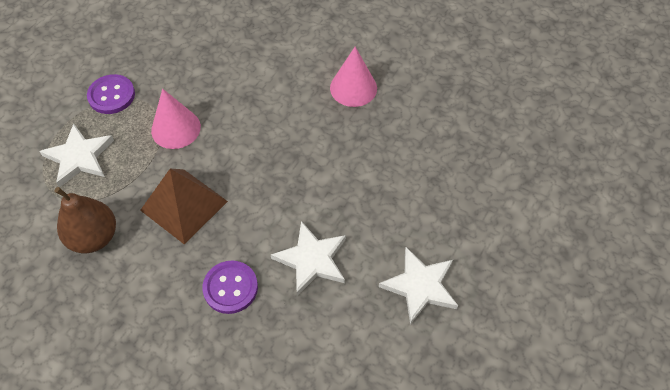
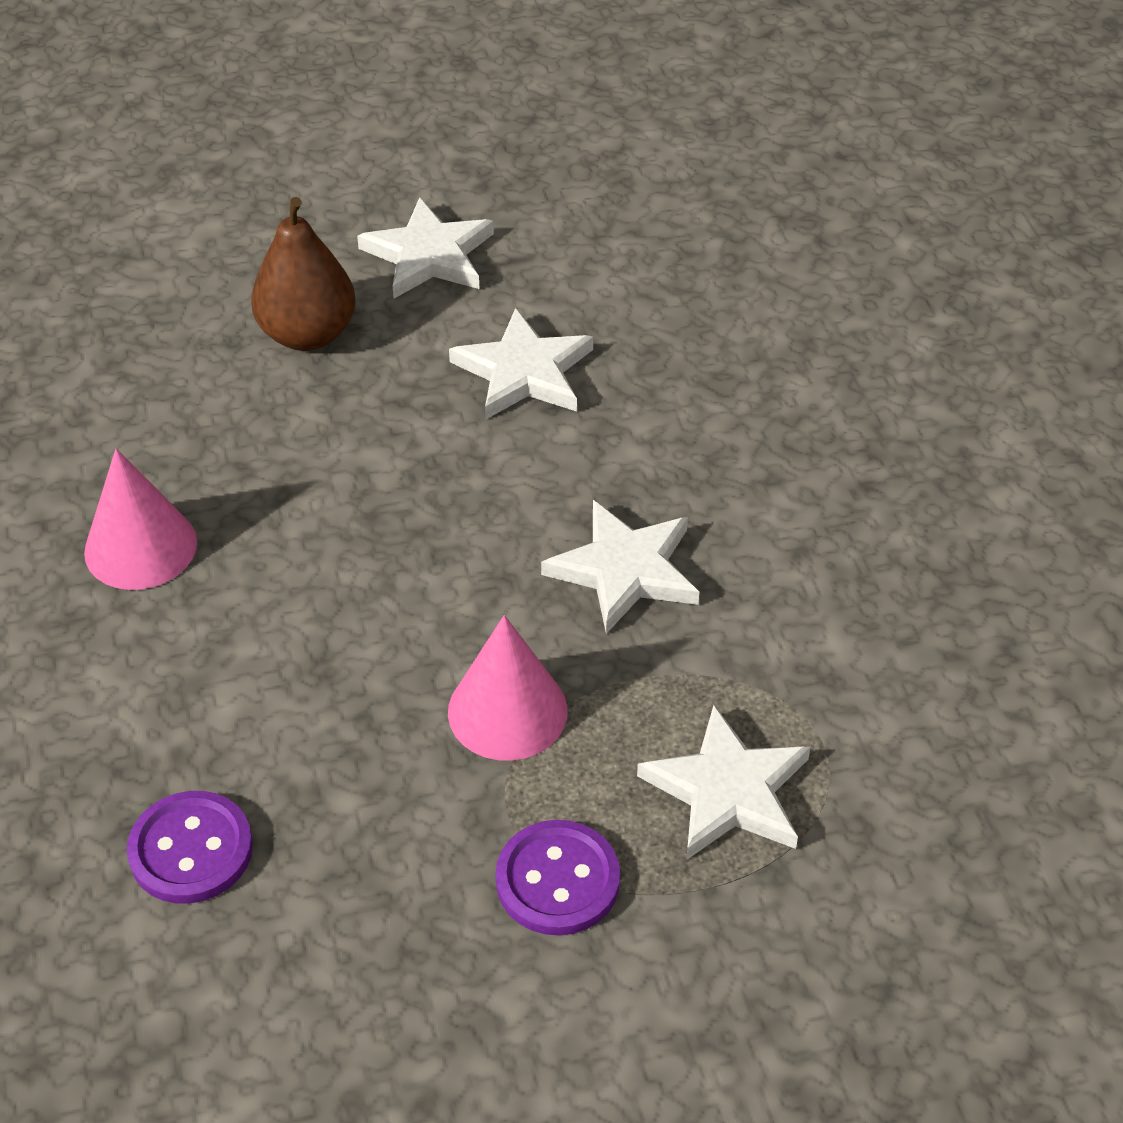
camera: 135 degrees left, 10 degrees down
(94, 237) = (812, 627): brown pear -> brown pear (307, 334)
(184, 205) = (625, 570): brown pyramid -> white star
(230, 288) = (670, 417): purple button -> purple button (191, 850)

